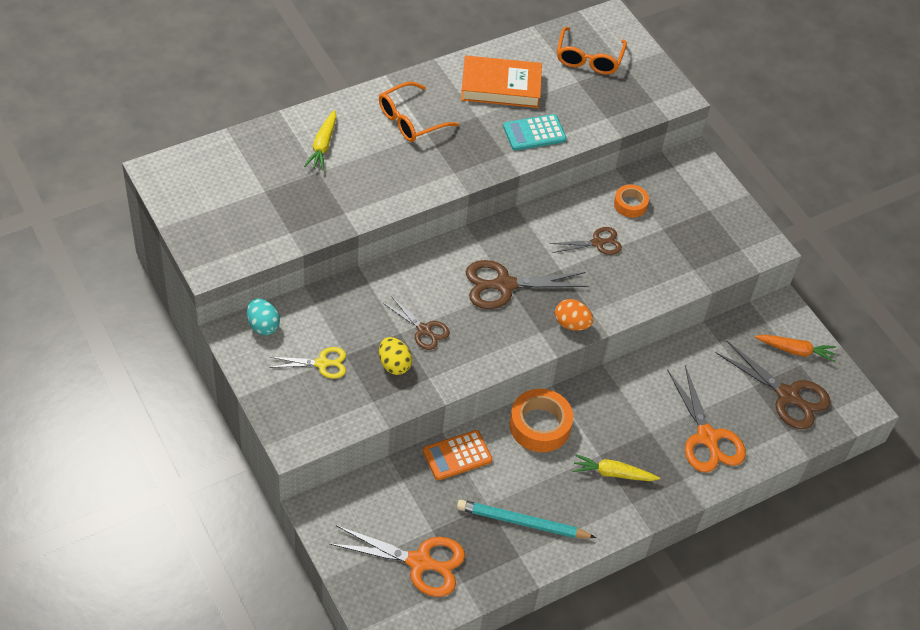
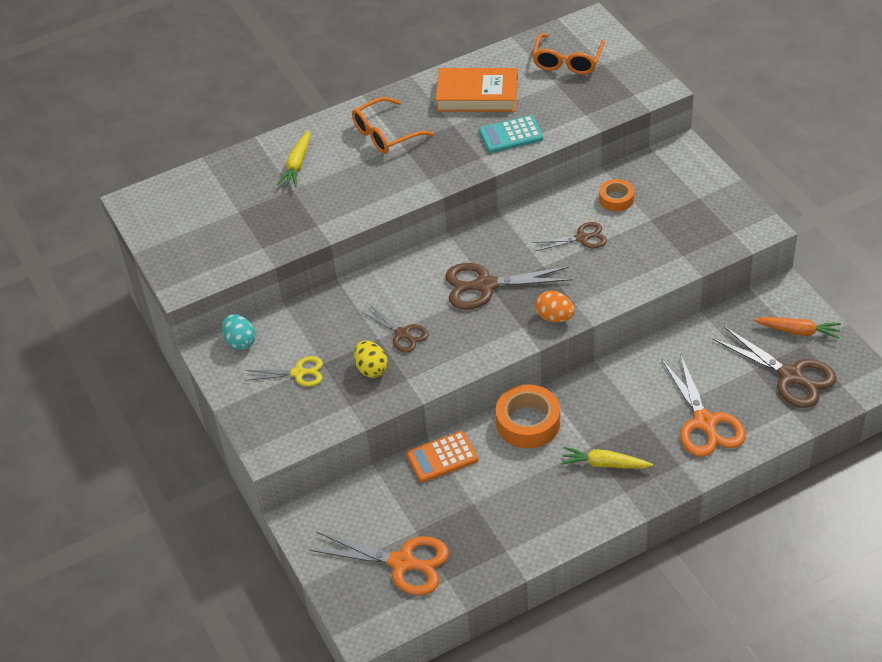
camera: 10 degrees right, 5 degrees down
(522, 522) = (509, 518): turquoise pencil -> none

